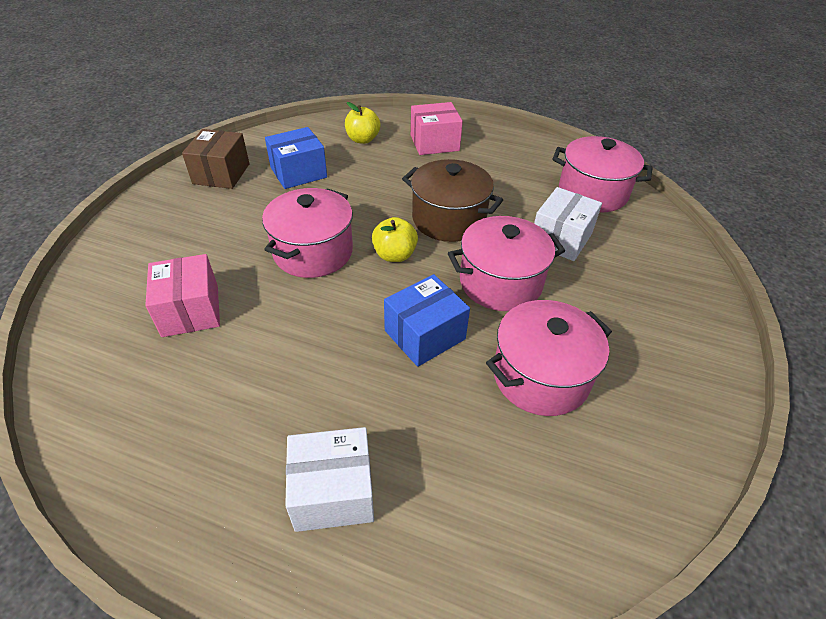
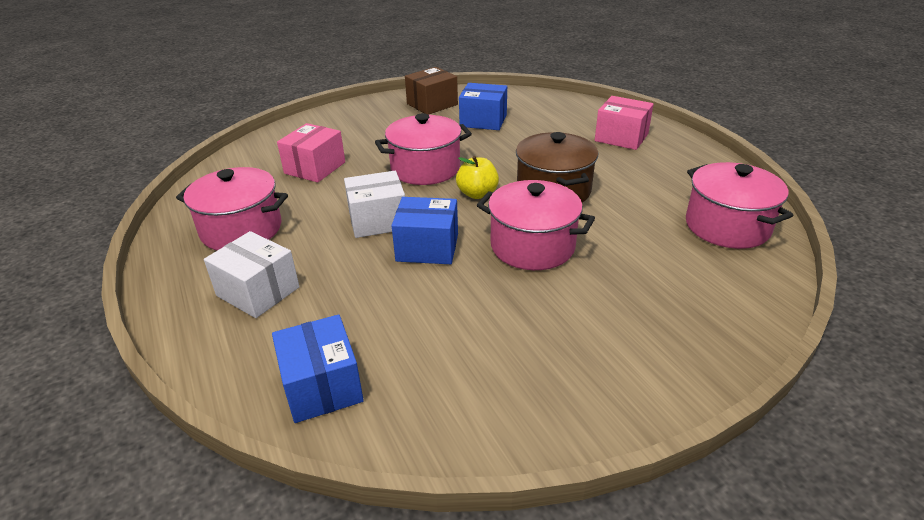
camera: 45 degrees right, 10 degrees down
(363, 139) = (562, 116): yellow apple -> none
(525, 535) = (322, 386): none -> blue box
(540, 376) = (471, 315): pink pot -> pink pot (241, 229)
(561, 239) = (635, 243): white box -> white box (378, 220)

